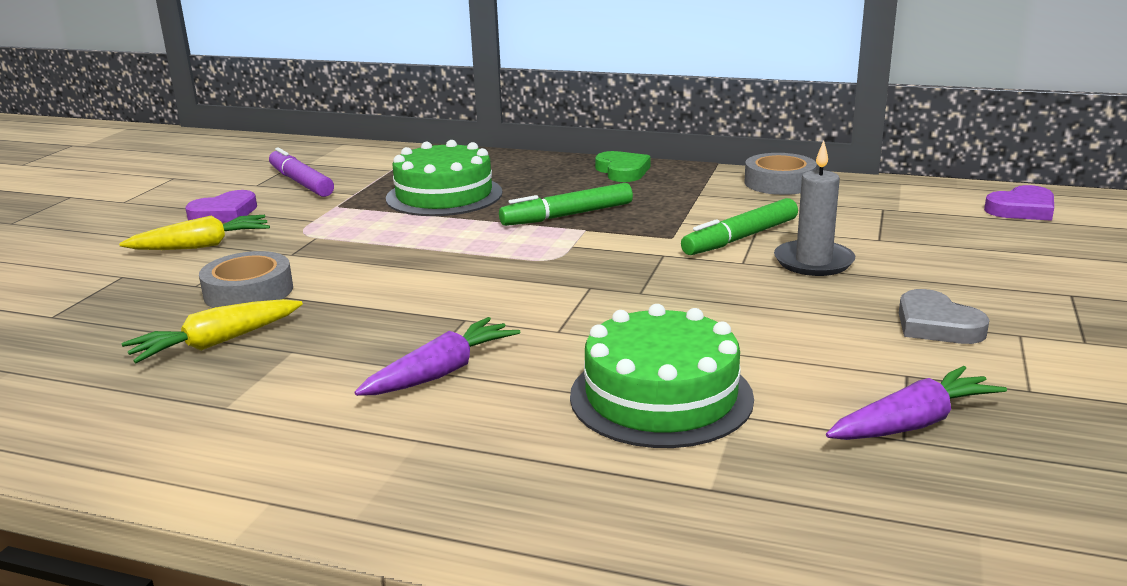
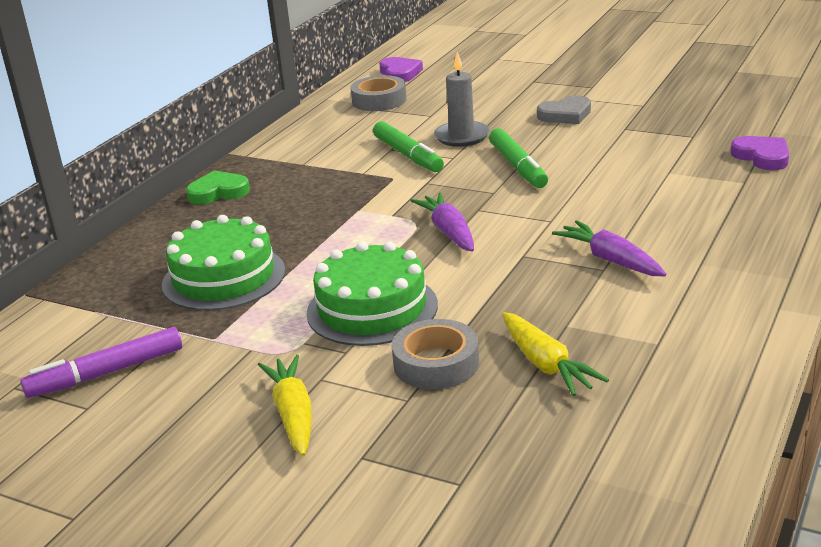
camera: 80 degrees left, 5 degrees up
(224, 213) = (188, 415): purple heart -> purple heart (762, 157)
(567, 215) = (320, 217): green marker -> green marker (518, 166)
(661, 396) = (647, 190): green cake -> green cake (372, 309)
(779, 183) = (297, 135): grey tape -> grey tape (379, 100)
(913, 423) = (678, 132): purple carrot -> purple carrot (449, 232)

